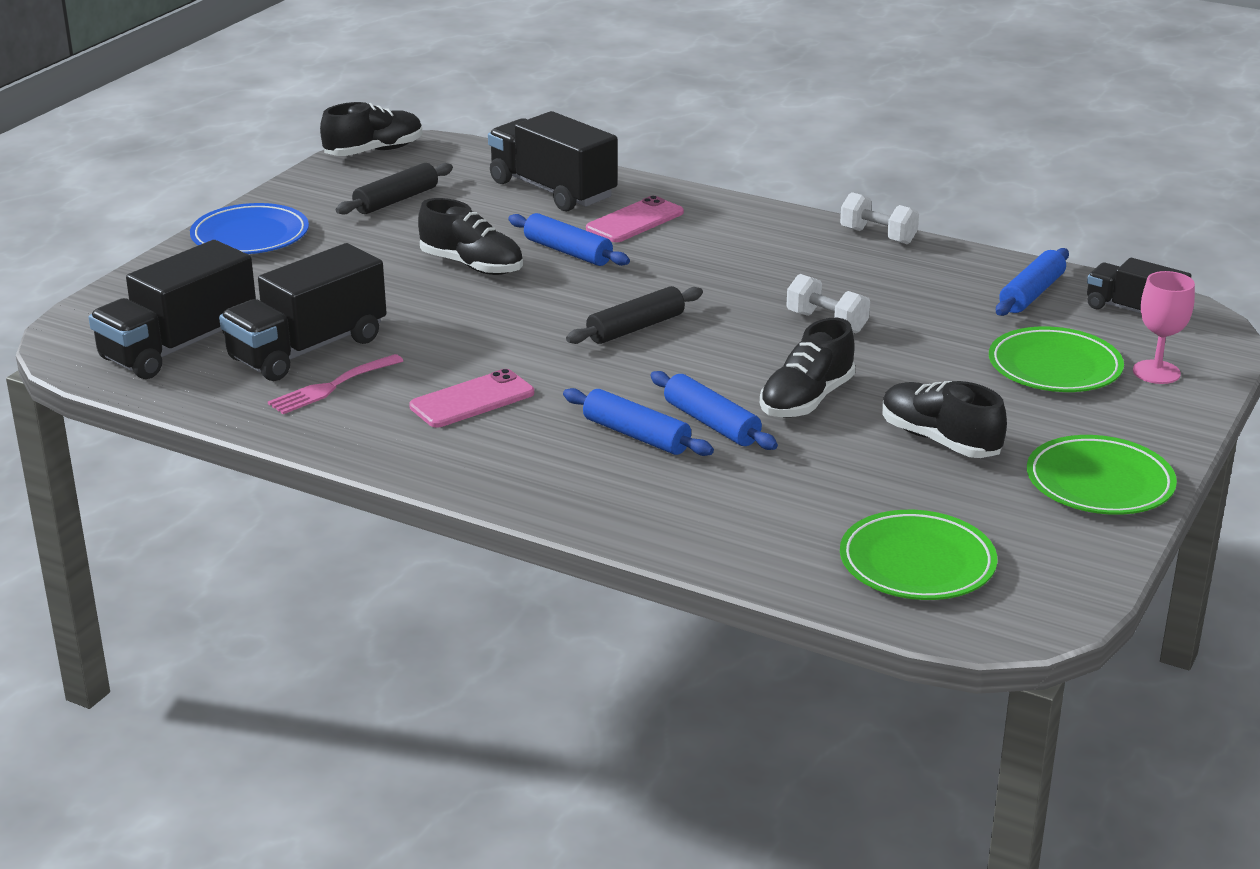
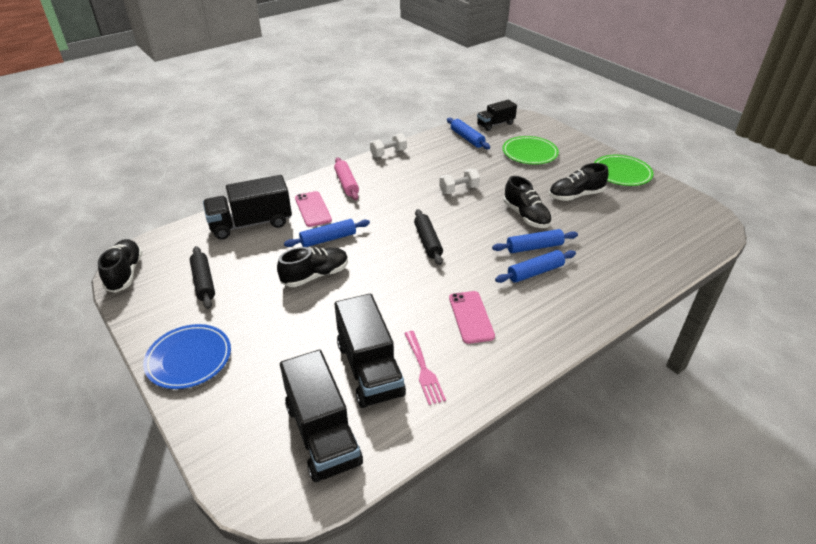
camera: 65 degrees left, 10 degrees up
(736, 227) = (346, 184): none -> pink rolling pin
(917, 563) = (670, 231): green plate -> none
(1156, 372) = (545, 136): pink goblet -> none

